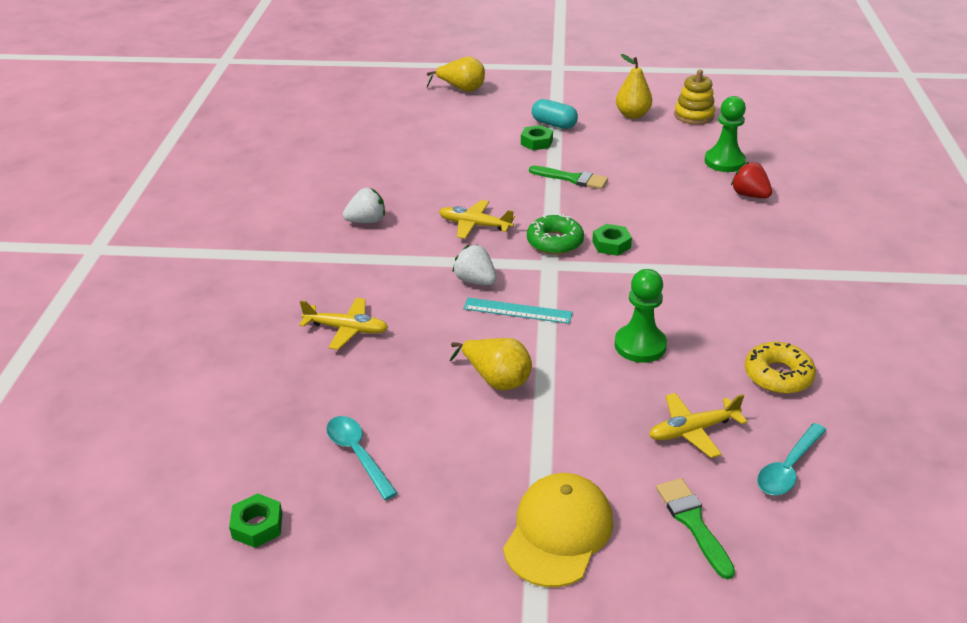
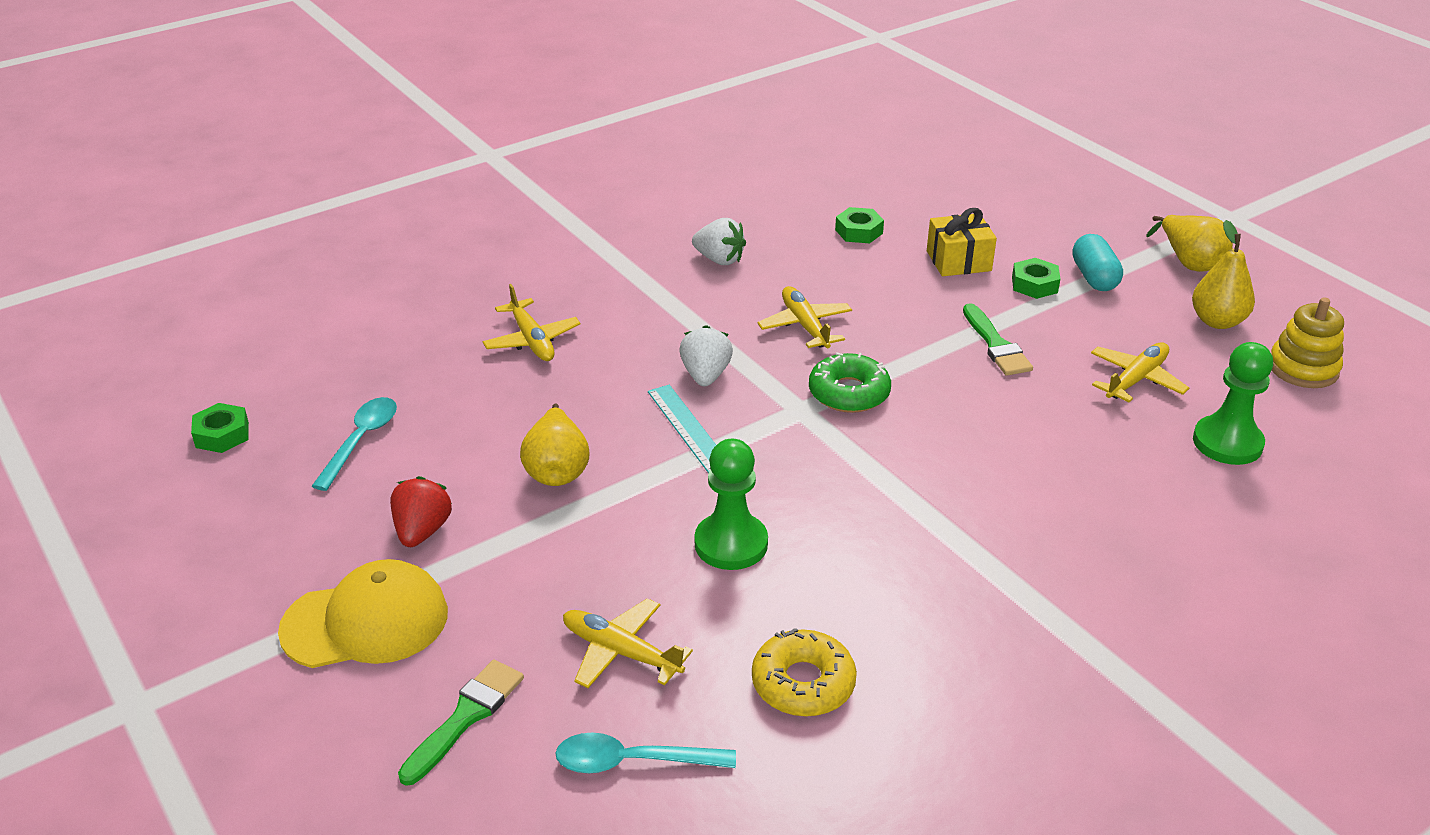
camera: 50 degrees right, 0 degrees up
(461, 89) = (1063, 184): yellow pear -> yellow pear (1189, 262)
(484, 151) = (958, 261): none -> yellow gift
(611, 244) = (900, 435): green nut -> green nut (858, 231)
(650, 158) = (1136, 380): none -> yellow plane
(749, 195) = (1178, 498): red strawberry -> red strawberry (422, 531)

